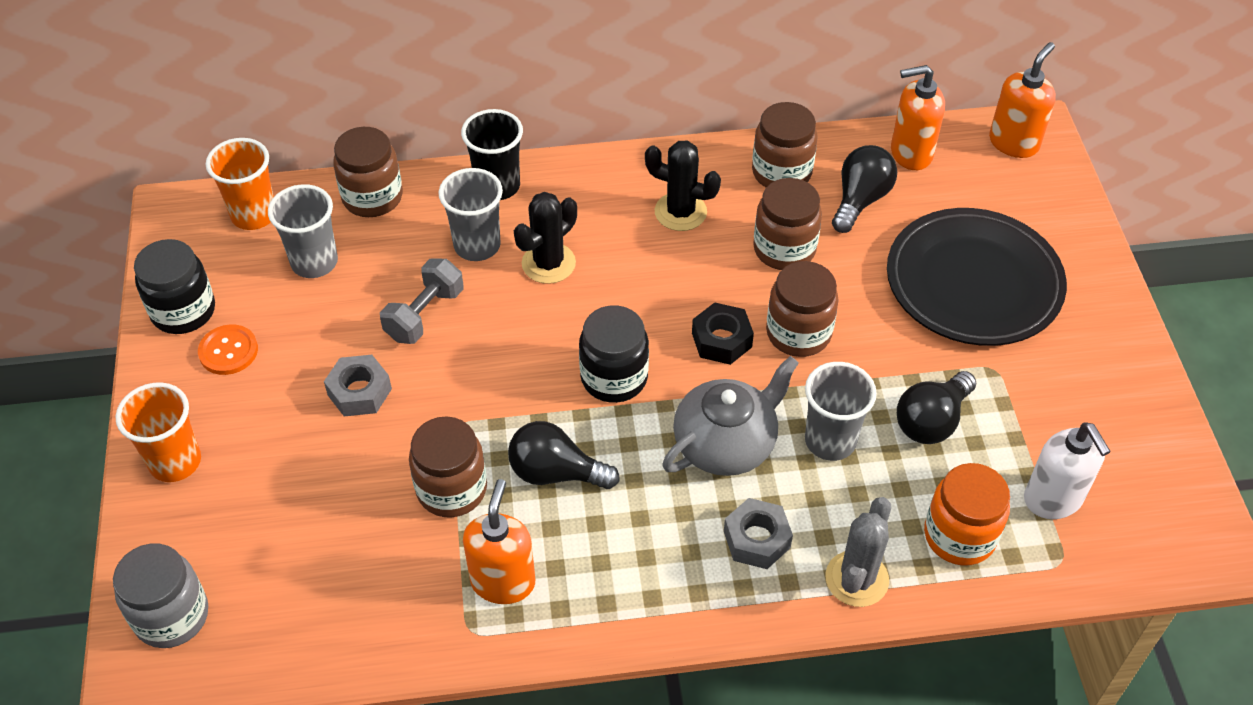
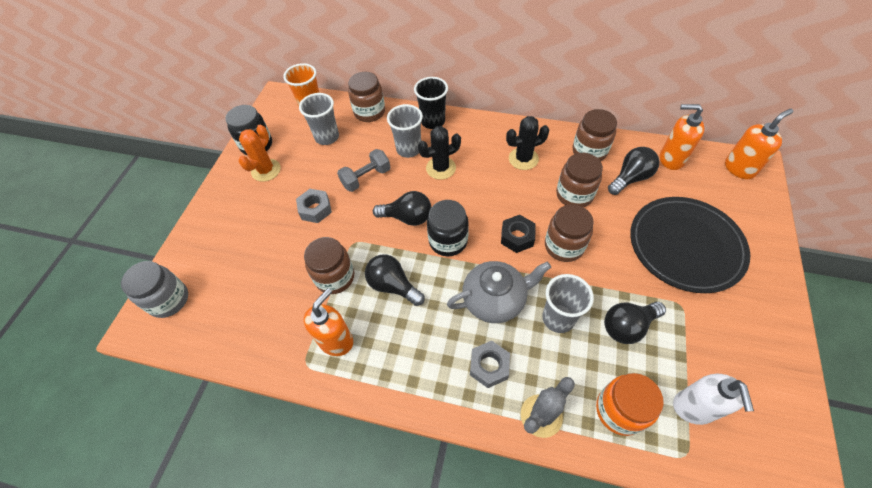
camera: 25 degrees right, 5 degrees up
(175, 462) = (213, 219): orange cup -> none
(228, 351) = (266, 170): orange button -> orange cactus
(529, 360) = (407, 217): none -> black light bulb
(680, 212) = (523, 159): black cactus -> black cactus turned 60 degrees counterclockwise

